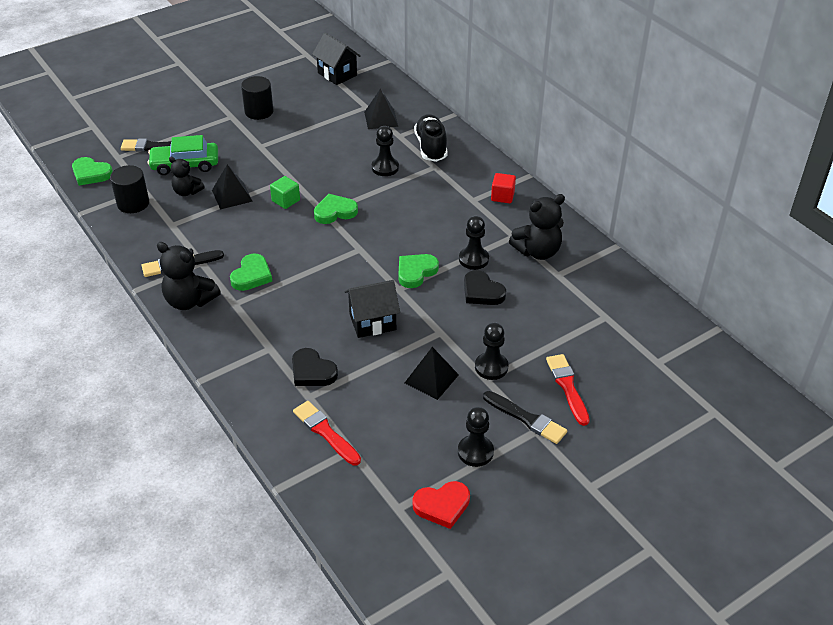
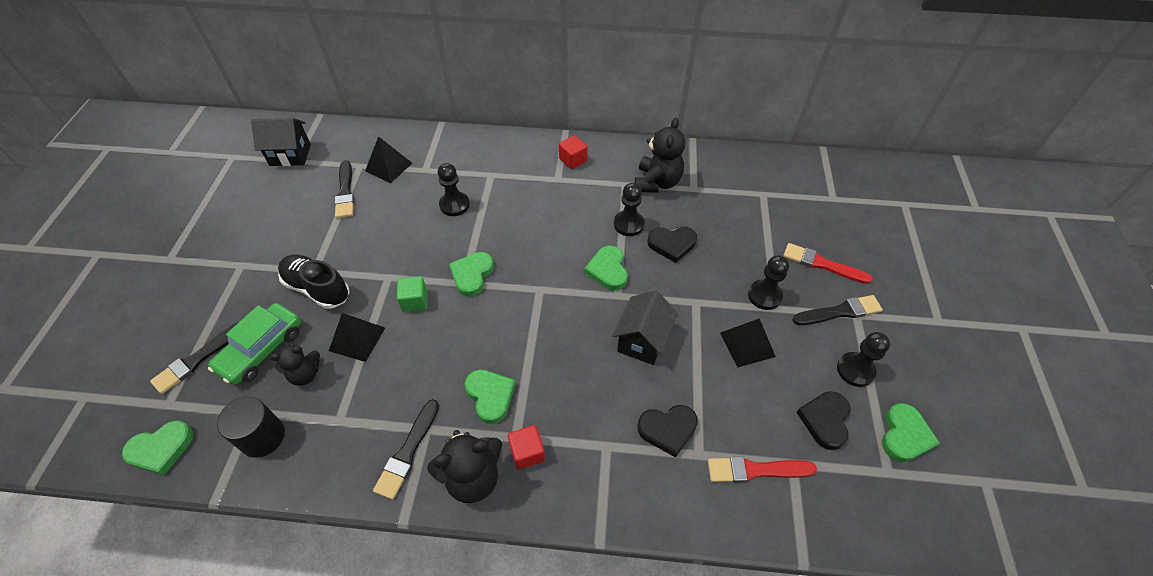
camera: 50 degrees left, 10 degrees up
(229, 314) = (527, 452): none -> red cube
(259, 111) = (263, 240): black cylinder -> none
(336, 116) = (345, 192): none -> black brush
(407, 453) = (825, 420): none -> black heart
(431, 147) = (464, 161): black shoe -> black shoe (317, 288)
(442, 506) = (904, 435): red heart -> green heart

